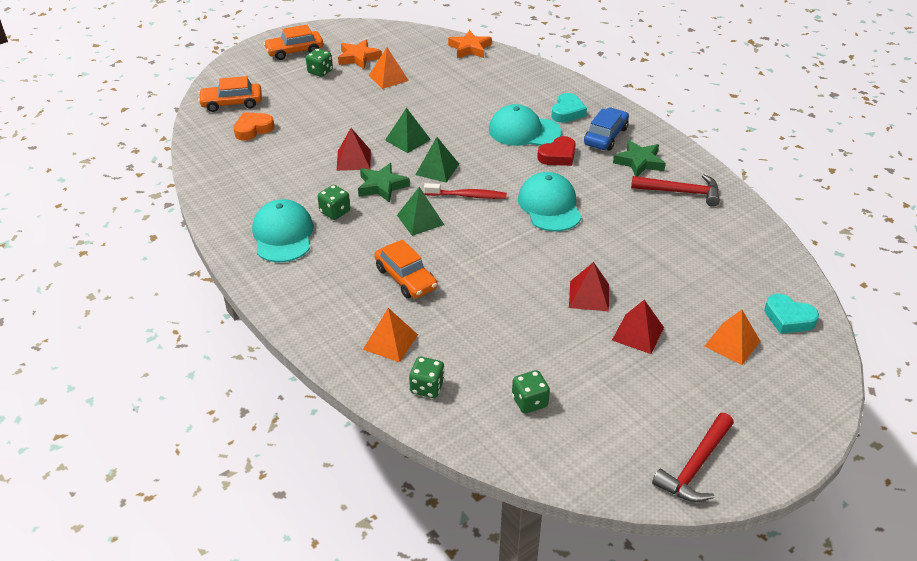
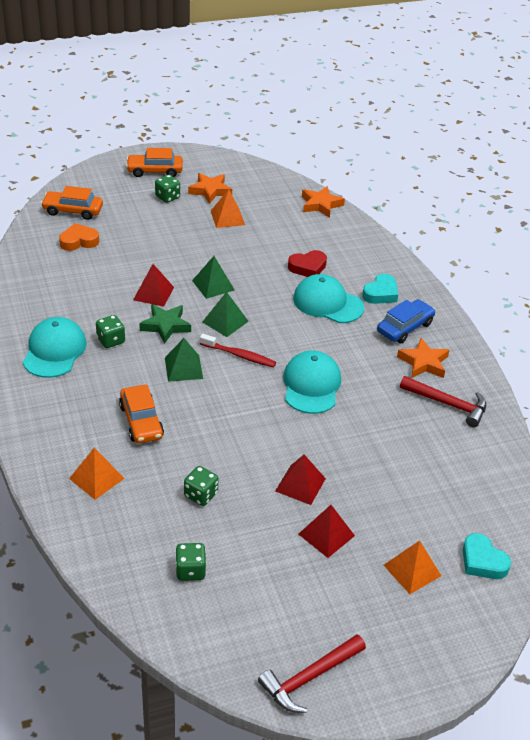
camera: 15 degrees right, 0 degrees up
(427, 387) = (107, 530): green dice -> green dice (201, 495)
(558, 156) = (347, 336): red heart -> red heart (308, 267)
(639, 162) = (423, 363): green star -> orange star

